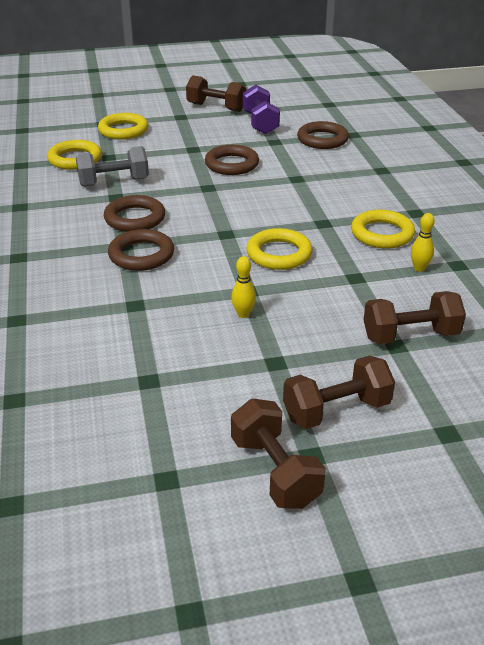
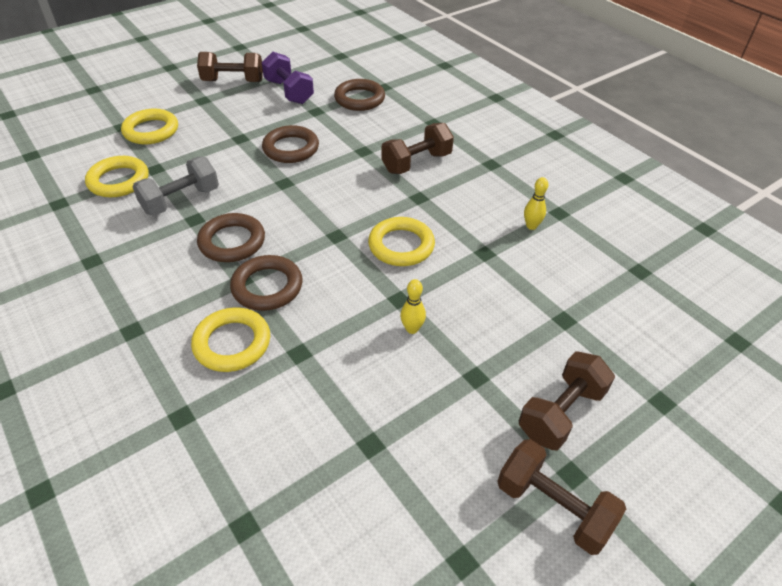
camera: 25 degrees left, 10 degrees up
(382, 234) = (477, 196): yellow ring -> yellow ring (232, 343)
(410, 335) = (569, 304): brown dumbbell -> brown dumbbell (416, 163)

